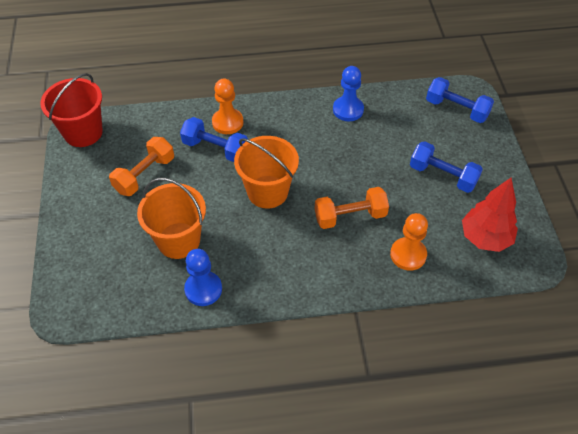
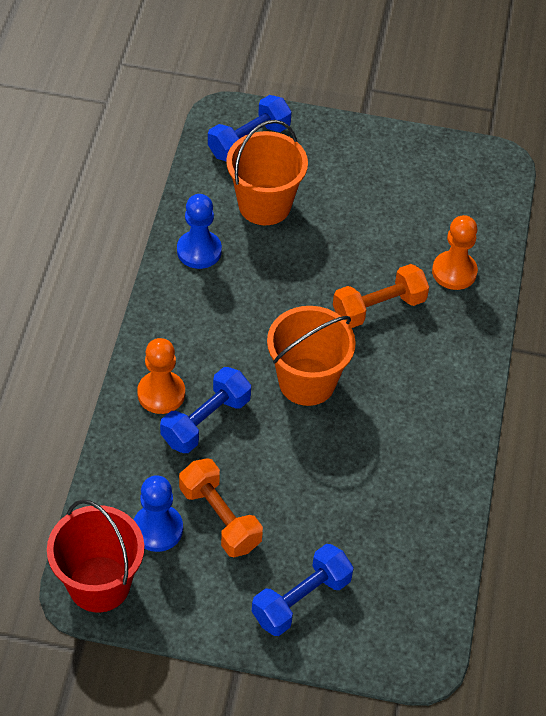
camera: 75 degrees left, 0 degrees up
(178, 240) = (351, 501): orange bucket -> orange bucket (264, 205)
(203, 289) = (436, 491): blue pawn -> blue pawn (157, 529)
(350, 216) = (379, 308): orange dumbbell -> orange dumbbell turned 60 degrees clockwise
(442, 176) = (351, 196): blue dumbbell -> blue dumbbell (301, 599)
(485, 238) = (455, 194): red tree -> none

